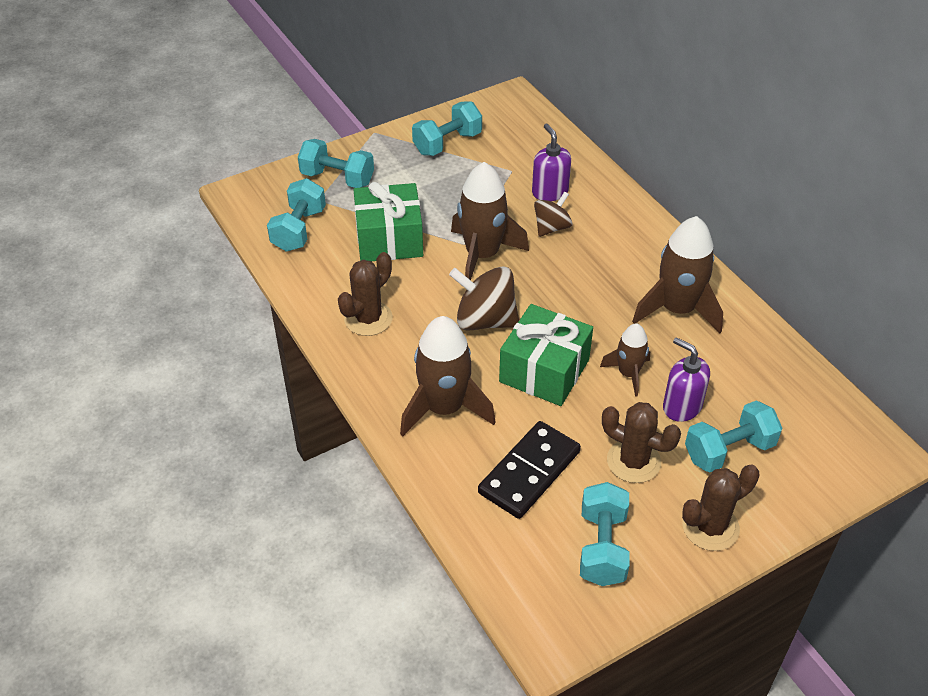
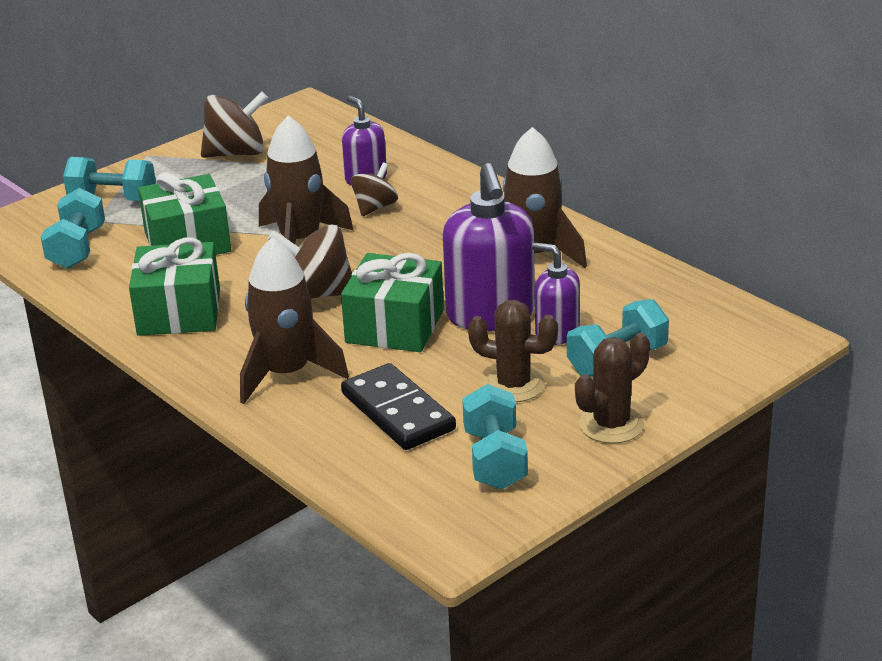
camera: 10 degrees left, 15 degrees down
(368, 319) = (179, 312): brown cactus -> green gift
(447, 143) = (236, 153): turquoise dumbbell -> brown spinning top
(529, 472) = (398, 411): black domino -> black domino turned 60 degrees counterclockwise
(628, 374) = (490, 315): brown rocket -> purple soap dispenser

